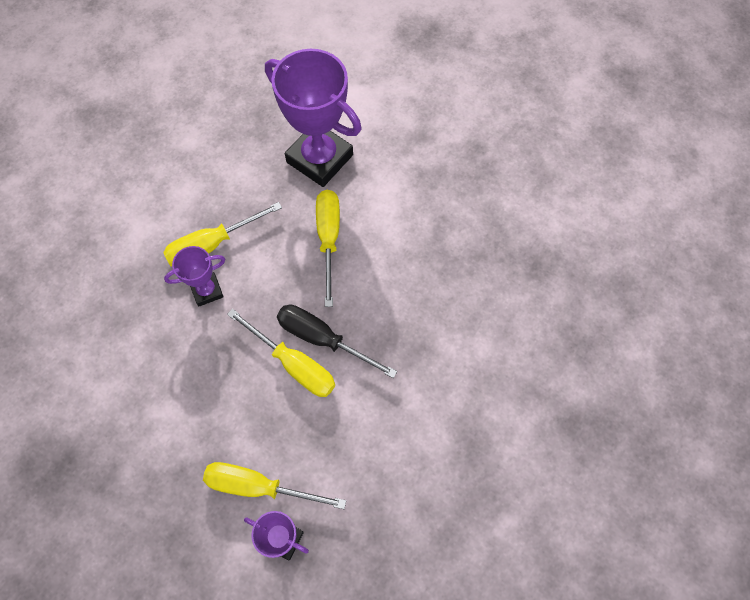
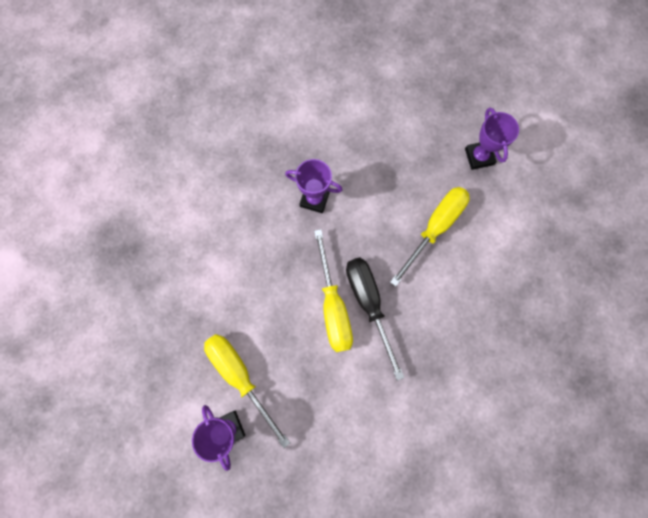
camera: 40 degrees right, 10 degrees up
(212, 245) = (345, 166): yellow screwdriver -> none
(319, 158) = (479, 157): purple trophy -> purple trophy, size x0.50

